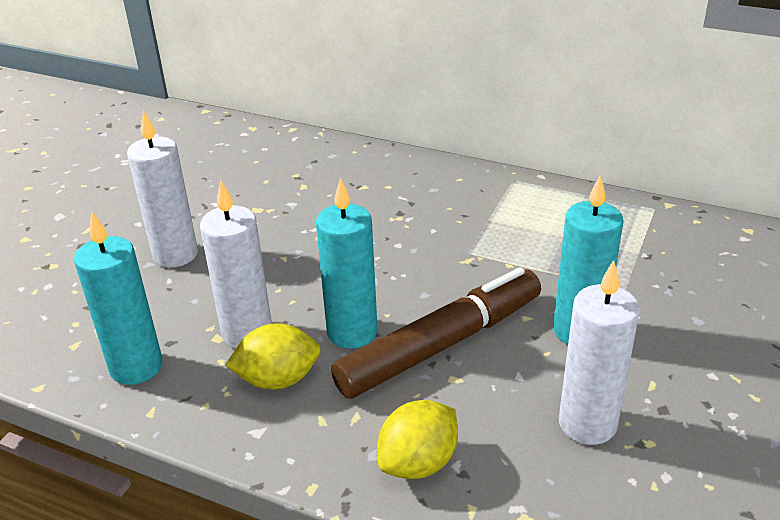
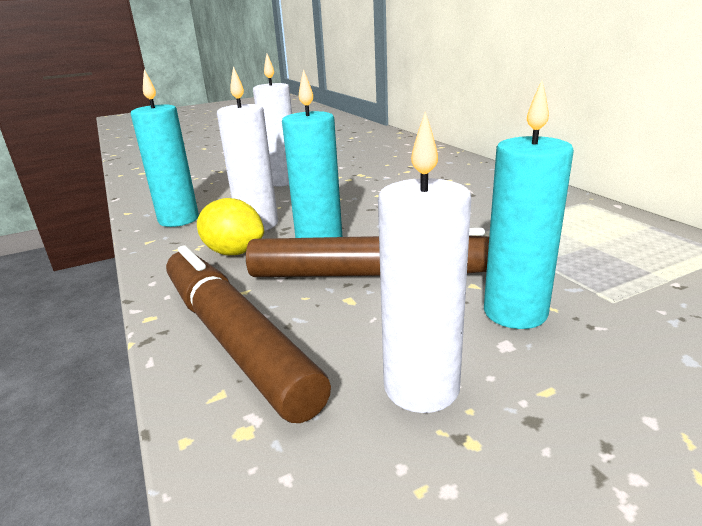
camera: 40 degrees right, 10 degrees down
(418, 463) = (235, 339): yellow lemon -> brown marker

